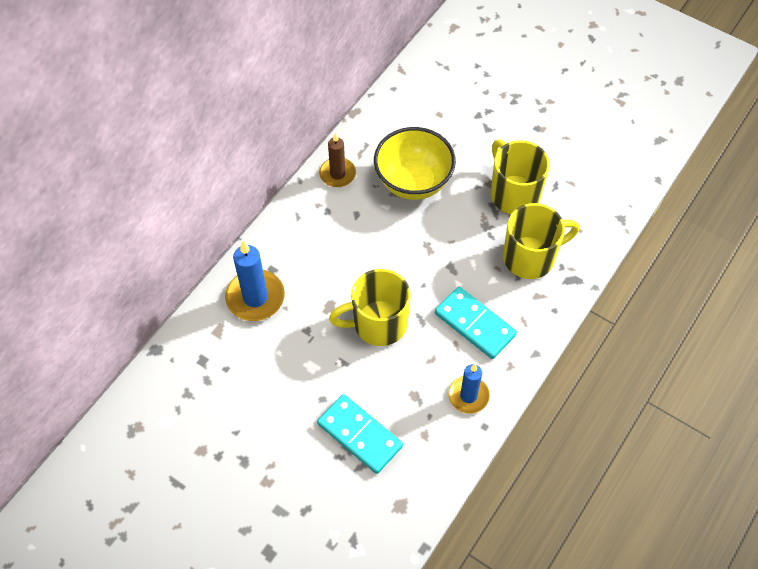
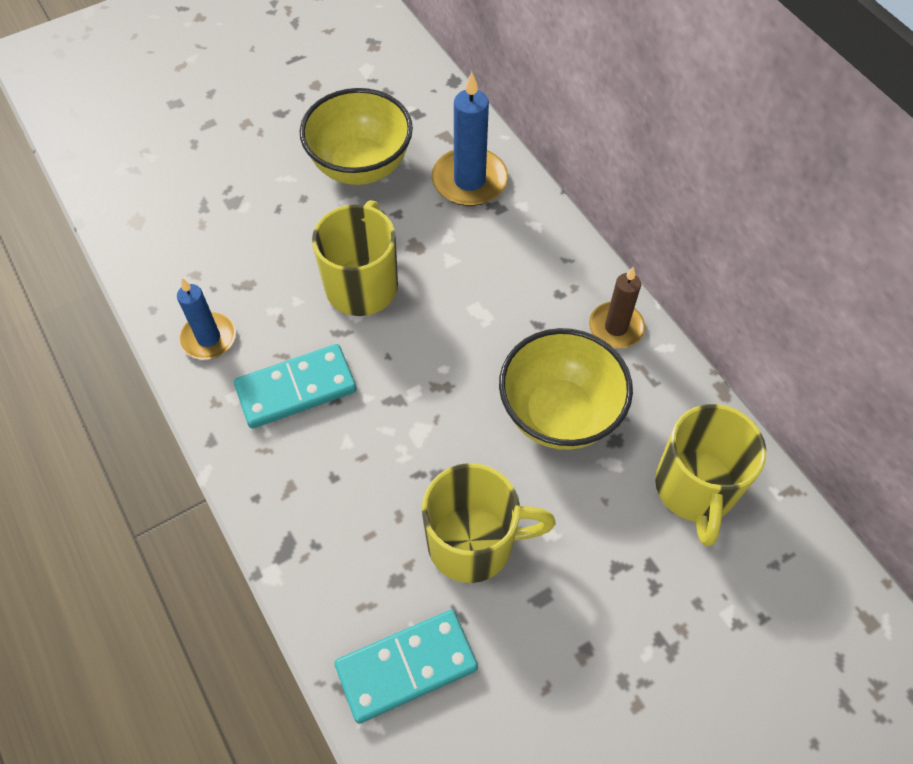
camera: 115 degrees right, 0 degrees up
(274, 374) = (361, 166): none -> yellow bowl
(360, 435) = (238, 215): turquoise domino -> turquoise domino (406, 667)
(530, 257) = (354, 509): yellow mug -> yellow mug (695, 488)

